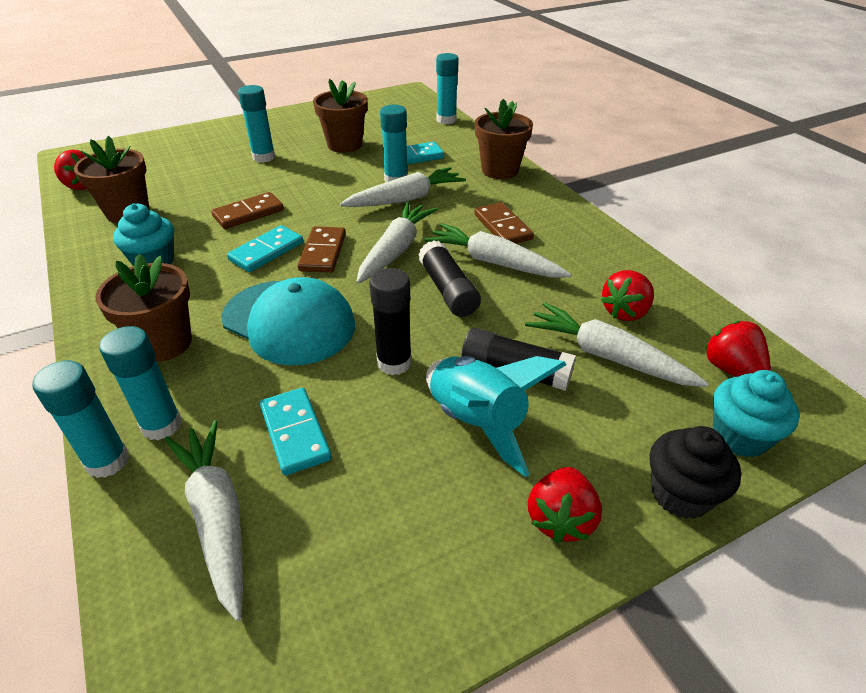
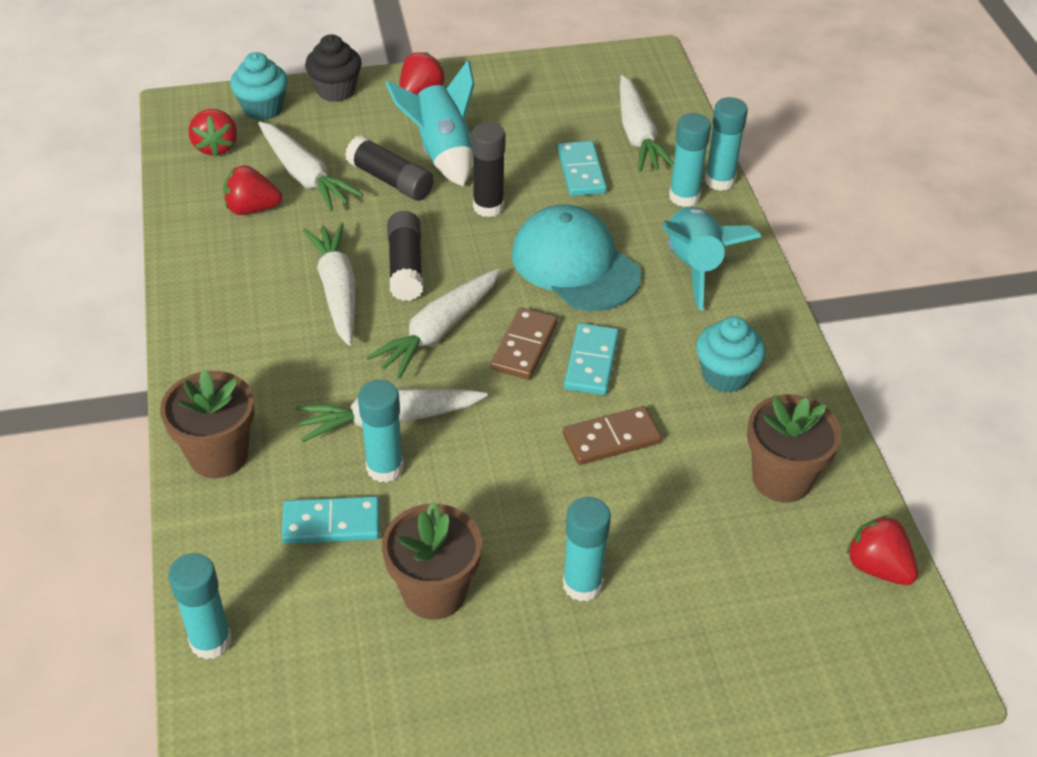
camera: 165 degrees left, 5 degrees up
(164, 343) = (694, 266): brown flower pot -> turquoise rocket
(266, 251) = (591, 362): turquoise domino -> turquoise domino turned 45 degrees counterclockwise
(494, 262) = (337, 290): white carrot -> white carrot turned 150 degrees counterclockwise
(502, 227) = (293, 340): brown domino -> none
(625, 312) = (252, 209): red strawberry -> red strawberry turned 150 degrees counterclockwise

